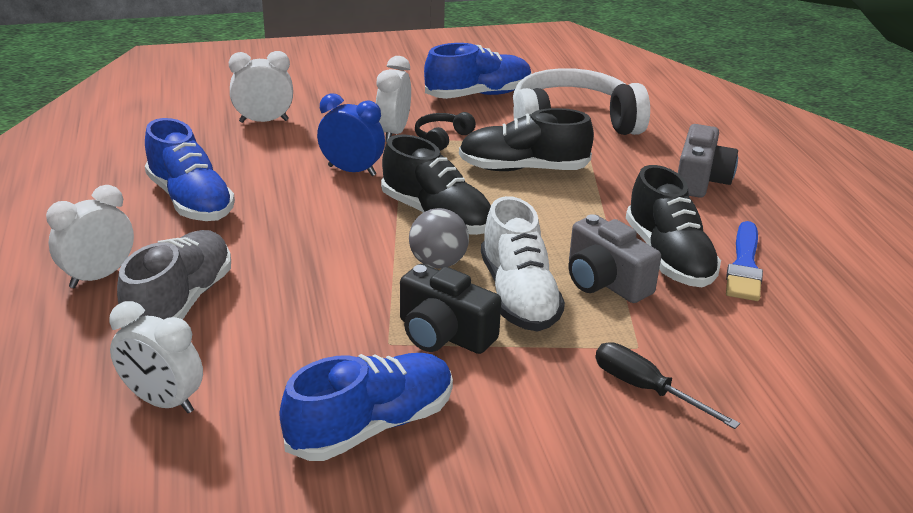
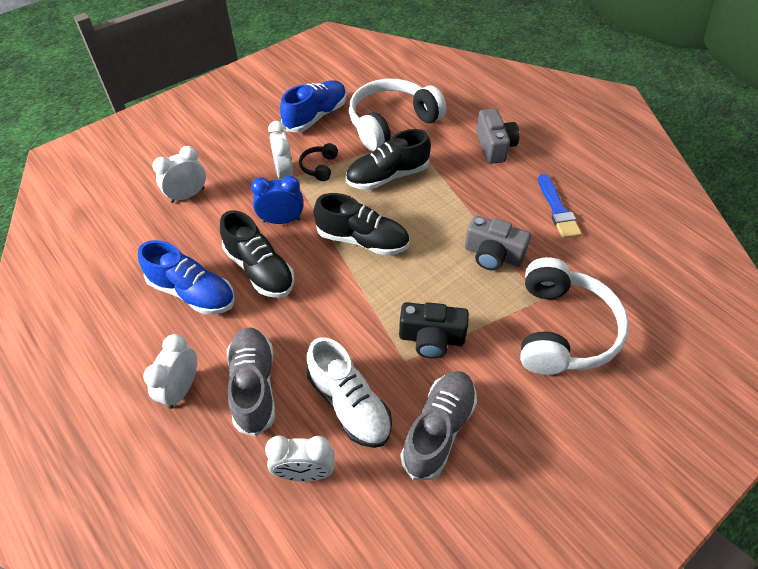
camera: 25 degrees left, 20 degrees up
(371, 426) = (438, 429): blue shoe -> grey shoe
(438, 263) = (390, 281): grey ball -> none
(518, 295) = (453, 287): white shoe -> white shoe (349, 404)
(645, 389) = (563, 330): black screwdriver -> white headphones
(668, 257) = (514, 219): black shoe -> black shoe (260, 269)

